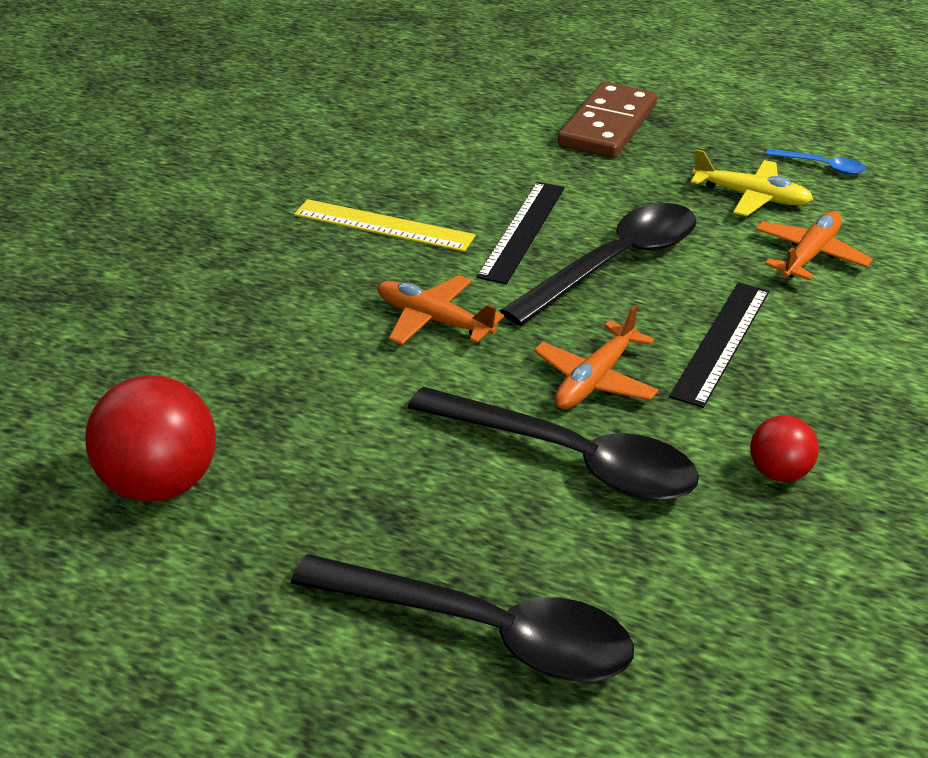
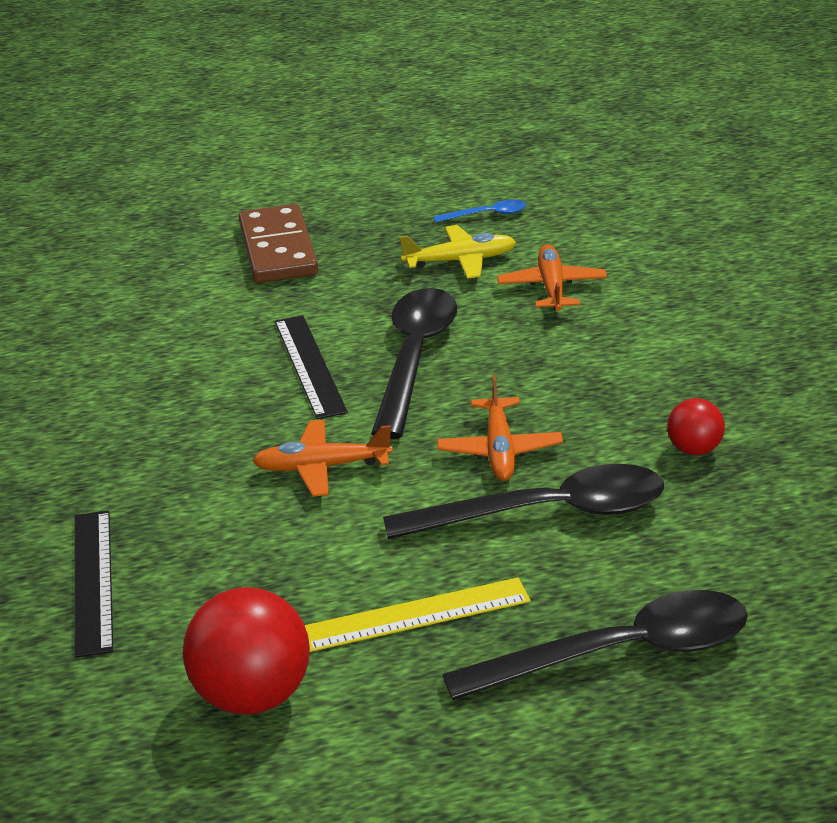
camera: 35 degrees left, 5 degrees down
(383, 225) = (183, 414): yellow ruler -> yellow ruler (415, 615)
(722, 342) = (559, 380): black ruler -> black ruler (93, 581)

